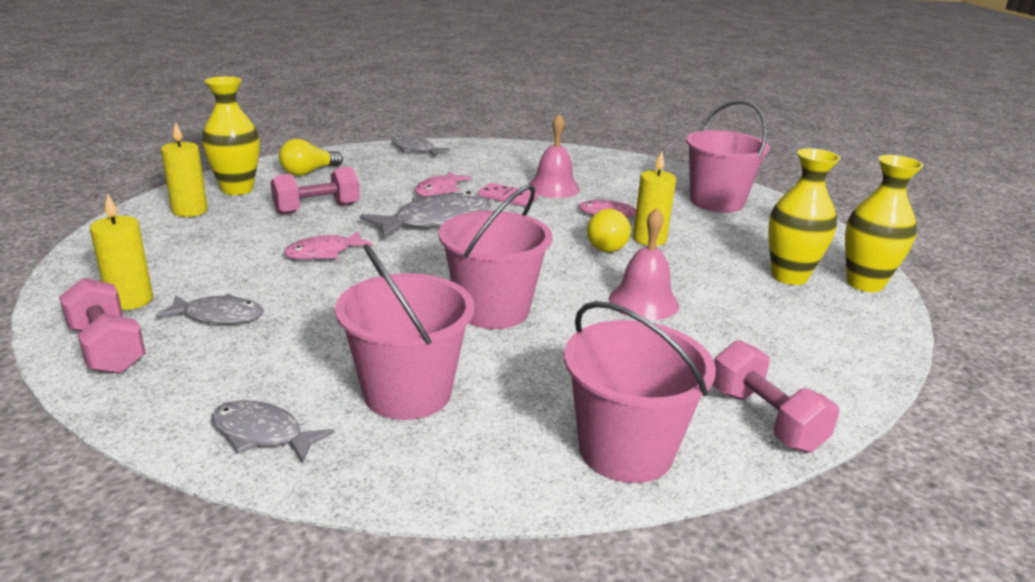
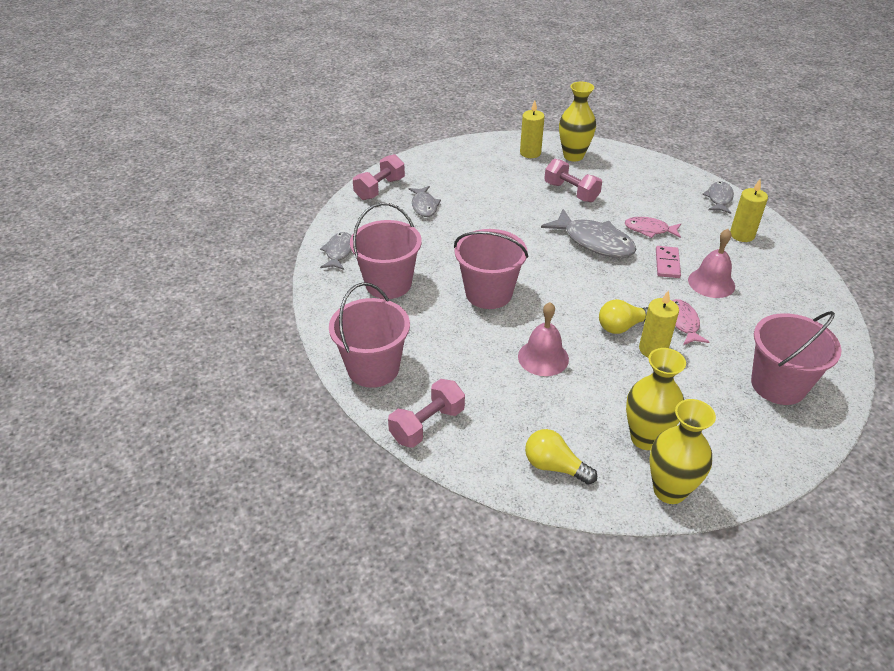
camera: 75 degrees right, 15 degrees up
(130, 300) = (423, 177): yellow candle -> yellow candle (742, 235)
(308, 172) = (626, 170): yellow light bulb -> yellow light bulb (554, 466)
(323, 253) = (514, 214): pink fish -> none

